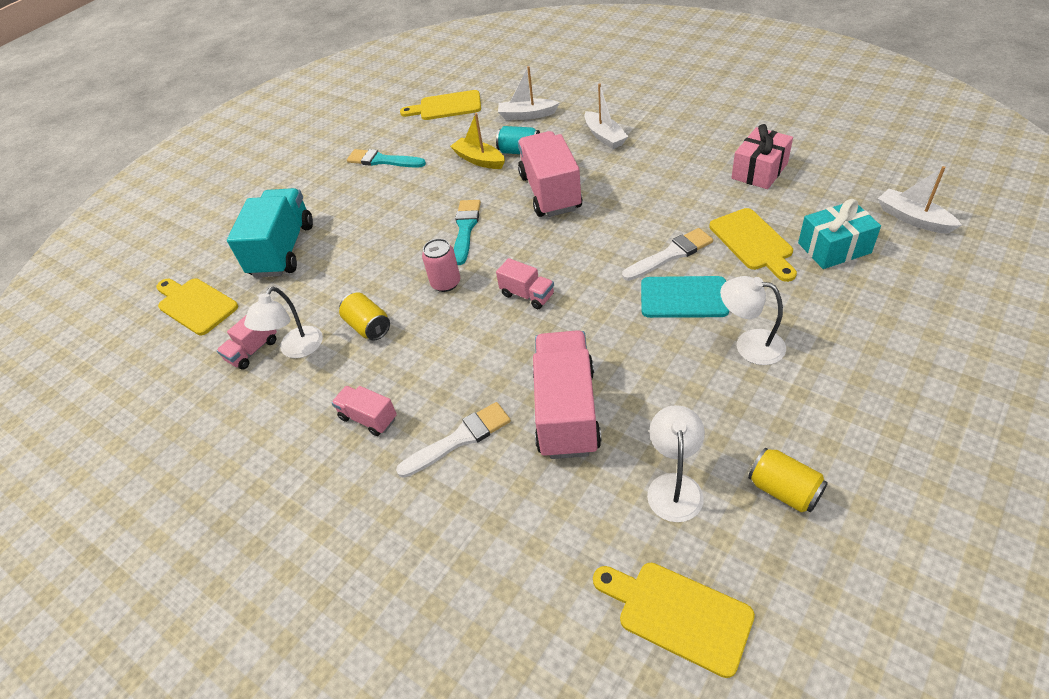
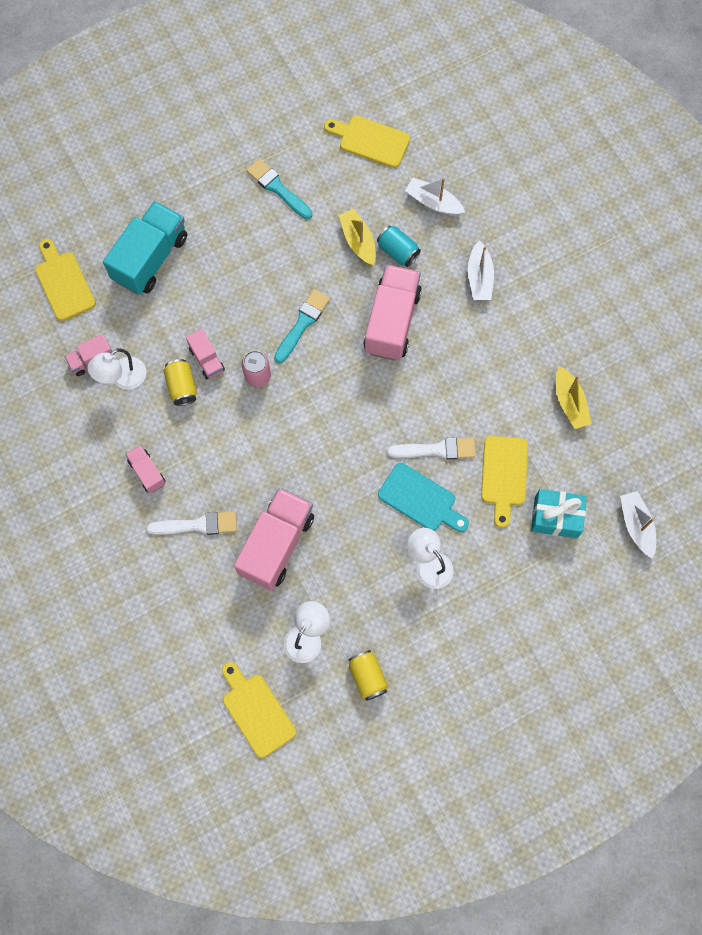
camera: 20 degrees right, 25 degrees up
(527, 295) = (309, 425): pink truck -> pink truck (207, 360)
(759, 171) = (570, 402): pink gift -> yellow boat

